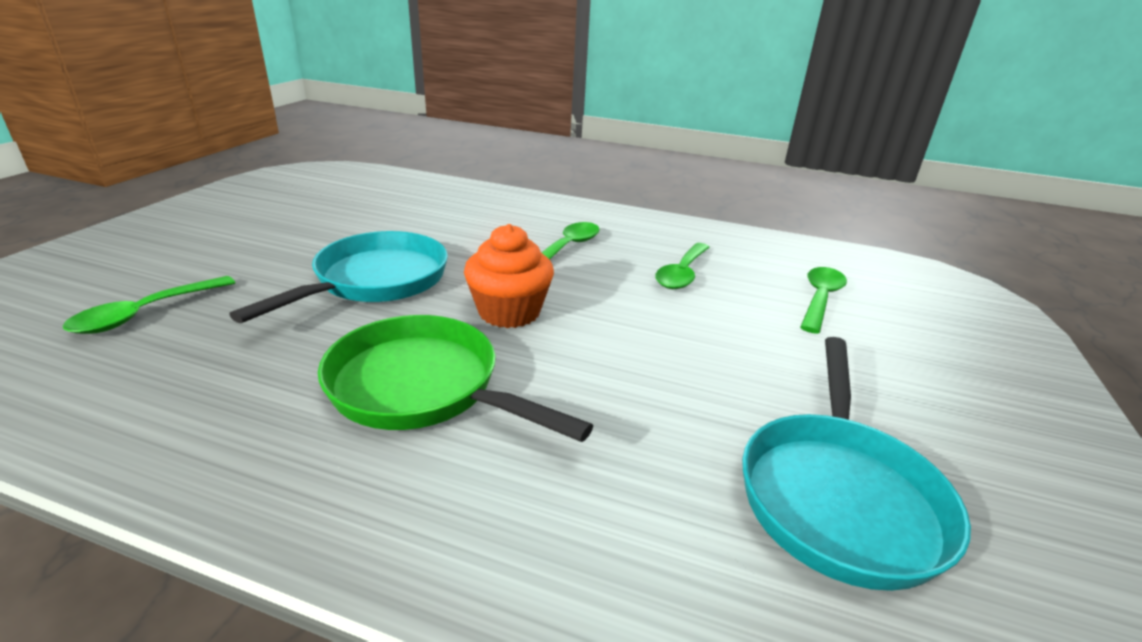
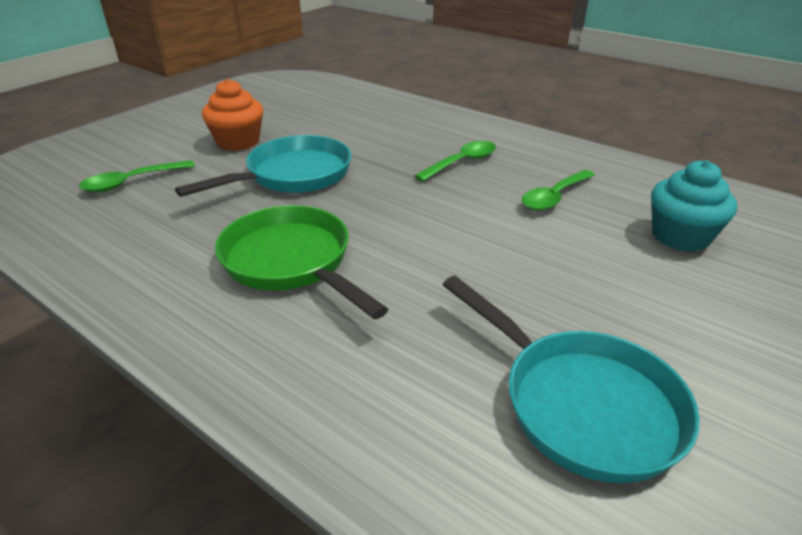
camera: 20 degrees right, 5 degrees up
(509, 312) = (384, 212): orange cupcake -> orange cupcake (238, 142)
(820, 299) = (680, 236): green spoon -> turquoise cupcake
(838, 495) = (581, 404): turquoise pan -> turquoise pan turned 75 degrees counterclockwise

